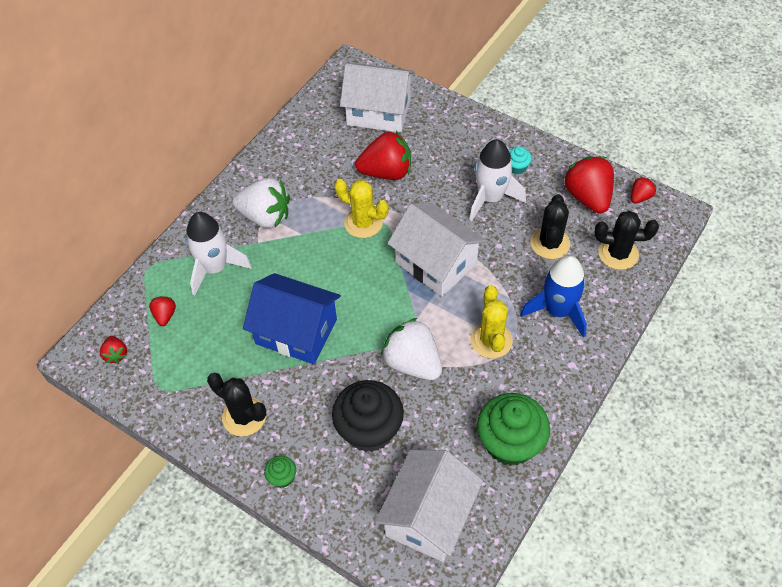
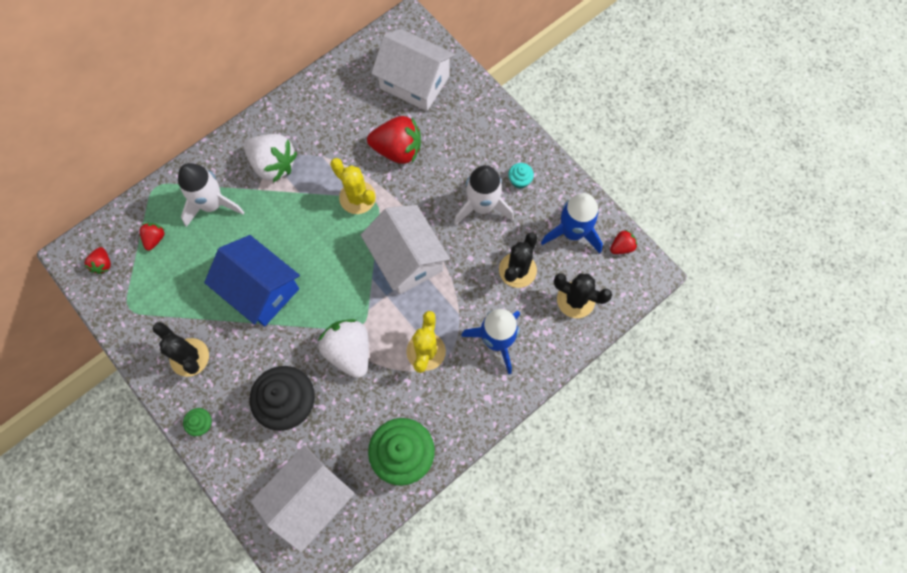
camera: 15 degrees right, 15 degrees up
(588, 197) = (572, 232): red strawberry -> blue rocket

